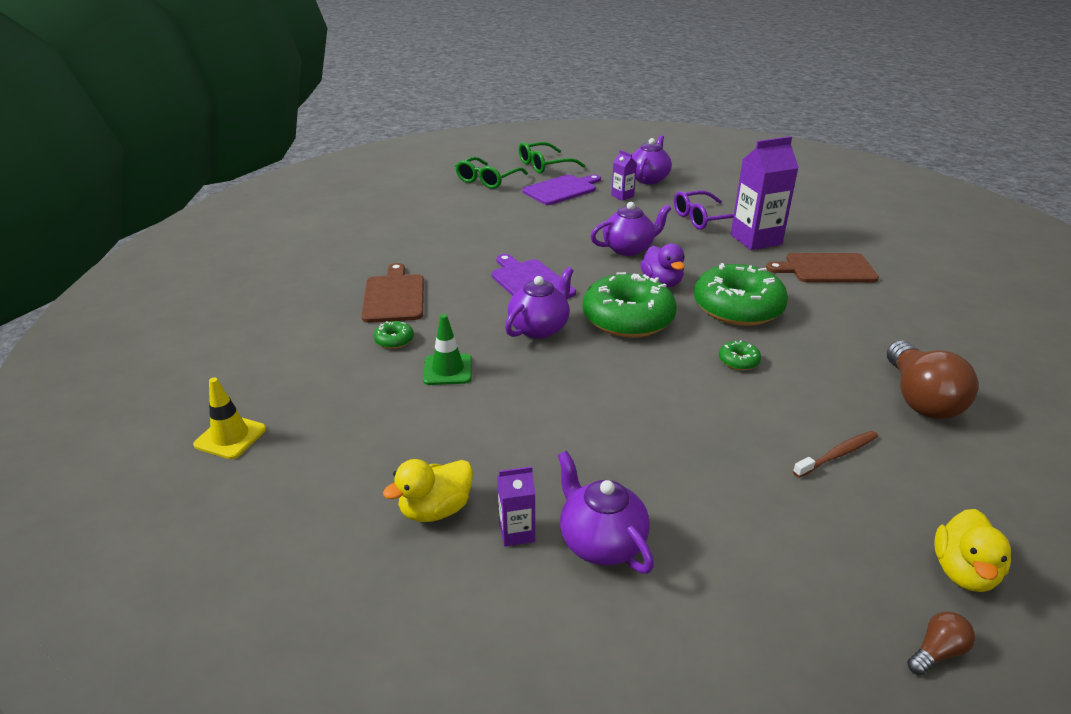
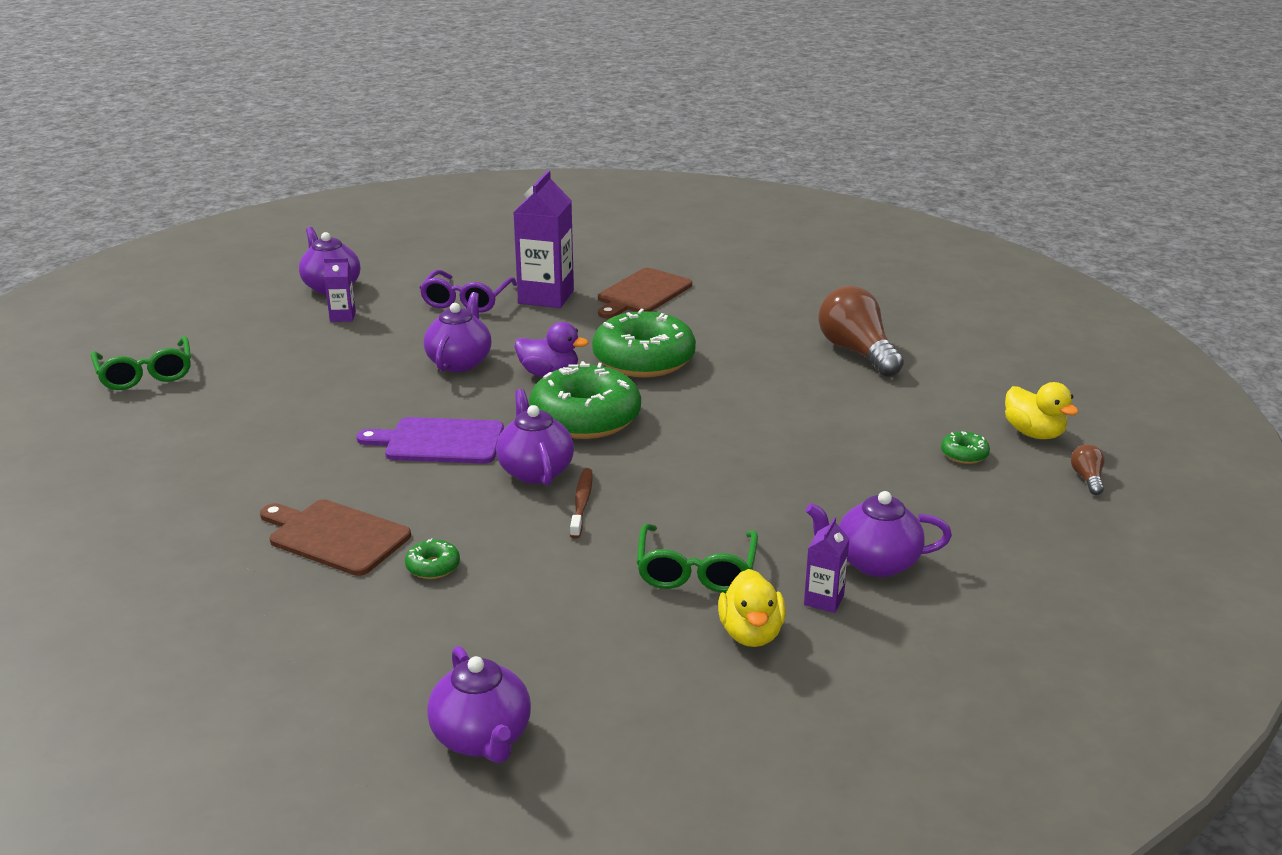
camera: 55 degrees left, 5 degrees down
(230, 437) = (482, 738): yellow traffic cone -> purple teapot
(448, 370) = (537, 551): green traffic cone -> none
(545, 165) = (178, 325): green glasses -> green glasses (696, 570)
(561, 190) = (262, 342): purple cutting board -> none
(738, 361) = (721, 398): green donut -> green donut (964, 454)
(837, 454) = (882, 416): brown toothbrush -> brown toothbrush (582, 503)
(919, 398) = (857, 352): brown light bulb -> brown light bulb turned 150 degrees counterclockwise

